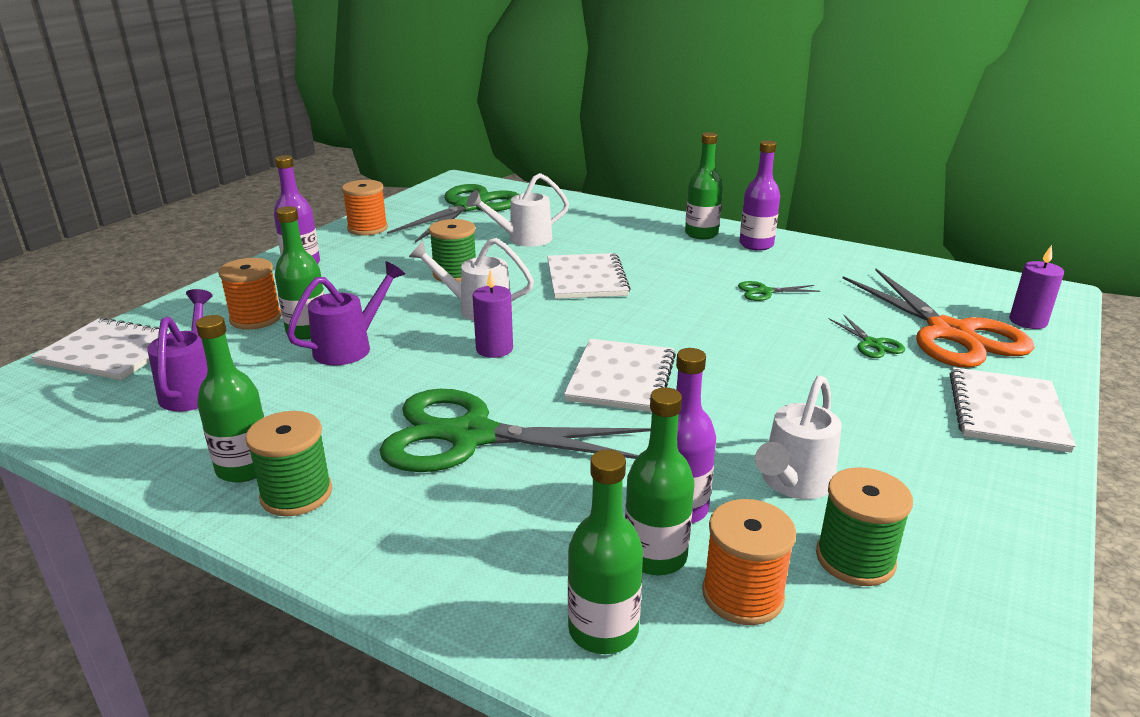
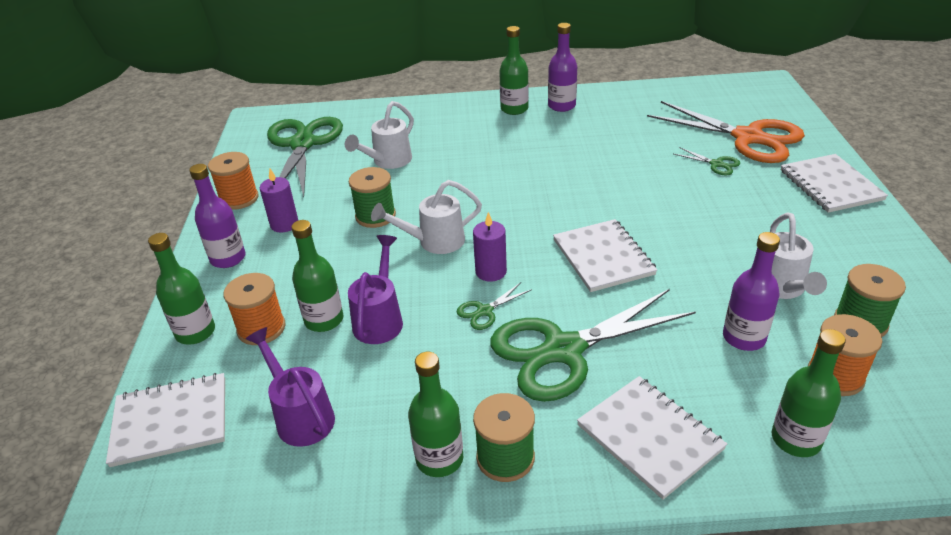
camera: 30 degrees left, 10 degrees up
(586, 279) = (481, 181): white notebook -> white notebook (649, 437)
(655, 556) = (768, 377): green bottle -> green bottle (195, 332)
(764, 292) = (611, 146): green scissors -> green scissors (484, 311)
(1028, 321) = (777, 112): purple candle -> purple candle (284, 224)

